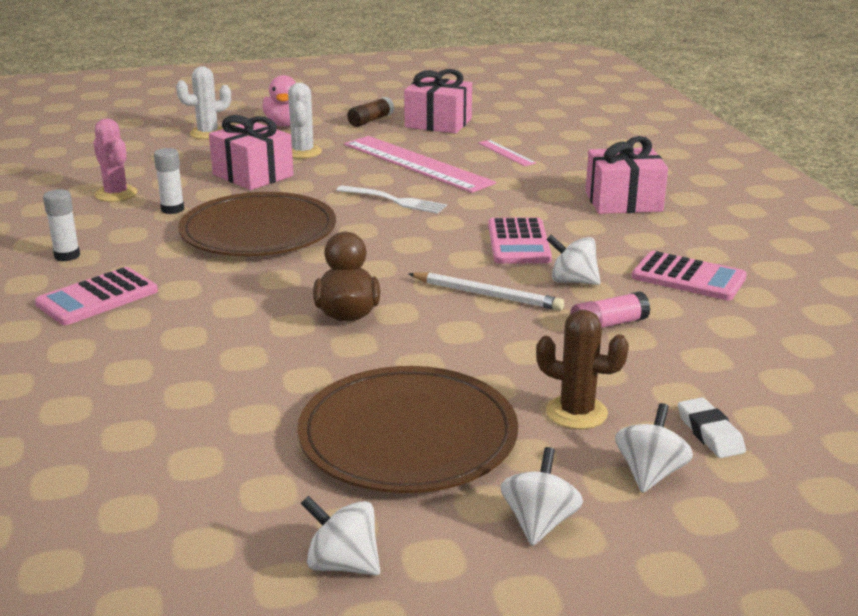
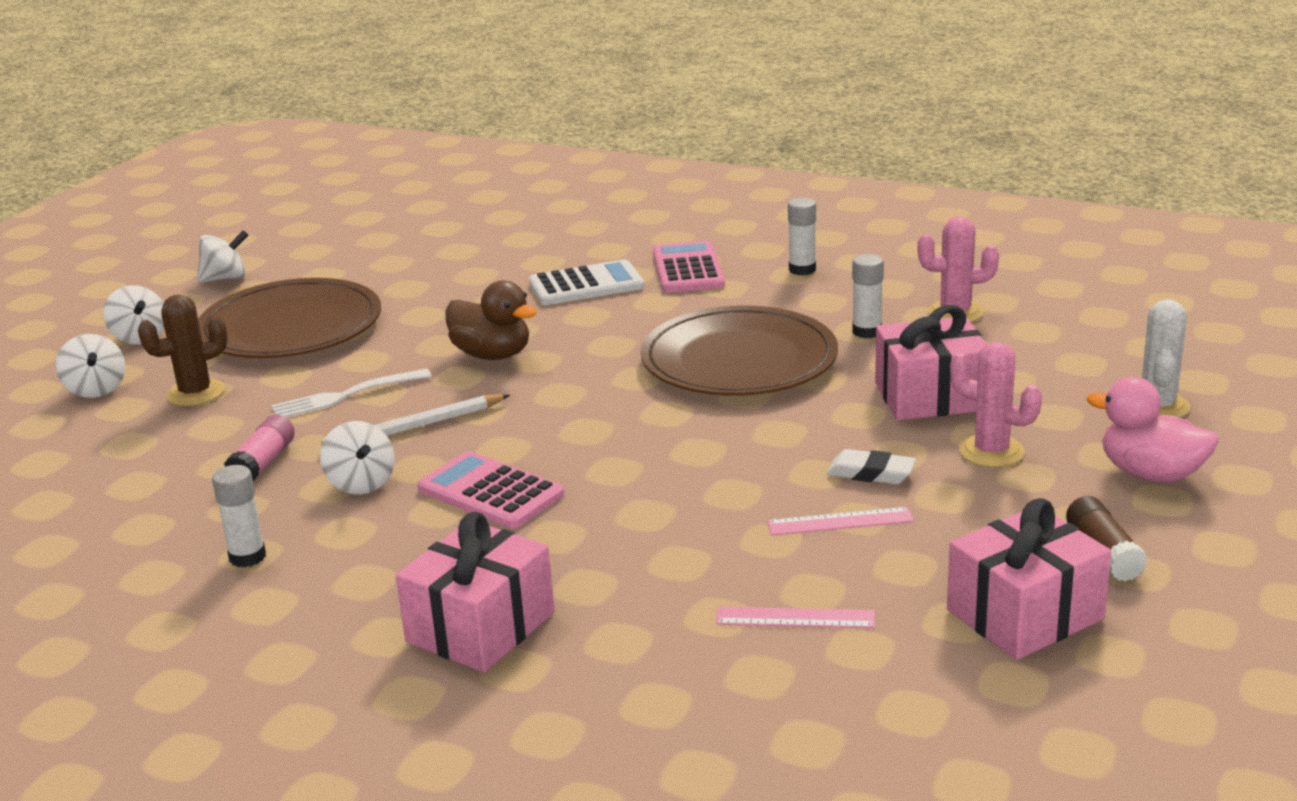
camera: 130 degrees right, 0 degrees up
(170, 328) = (586, 285): none -> white calculator
(303, 152) = (991, 452): white cactus -> pink cactus
(394, 200) = (722, 459): white fork -> white fork (346, 396)
(417, 163) = (840, 522): pink ruler -> pink ruler, size x0.44
(572, 281) = (361, 484): white spinning top -> white spinning top turned 90 degrees clockwise
(688, 278) = (247, 557): pink calculator -> white glue stick
(710, 433) = (75, 432): white eraser -> white eraser (871, 473)

